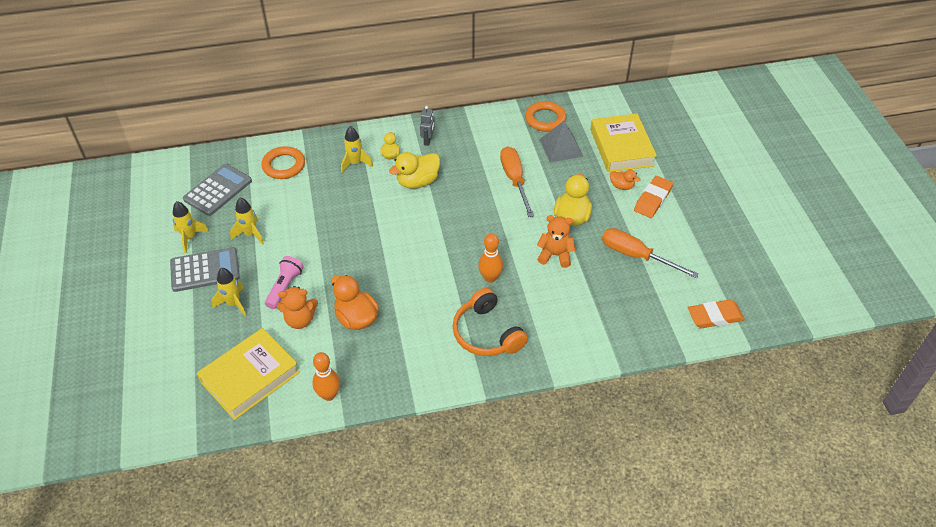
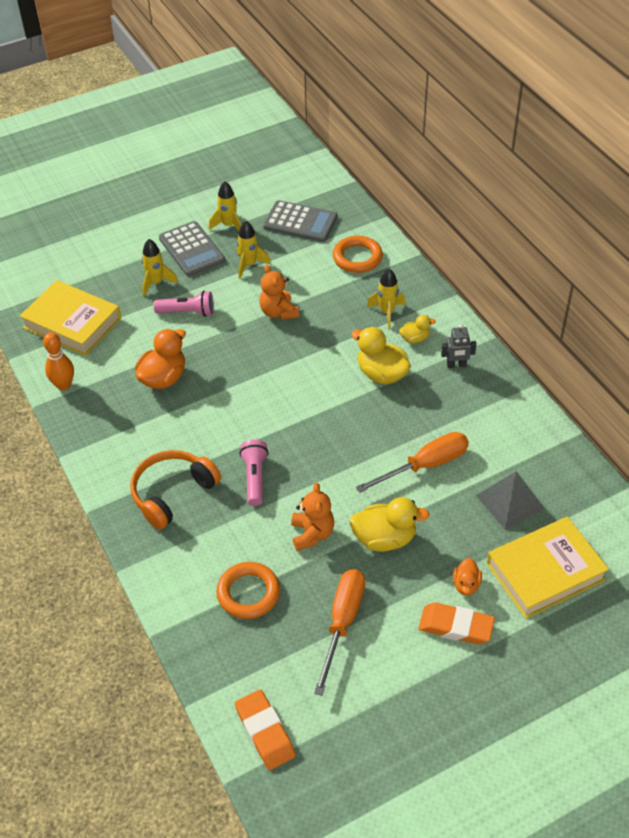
camera: 75 degrees right, 0 degrees up
(300, 320) = (149, 336): orange teddy bear -> orange teddy bear (278, 312)
(490, 278) = (255, 477): orange bowling pin -> pink flashlight
(545, 119) = (558, 473): orange ring -> orange ring (248, 593)

